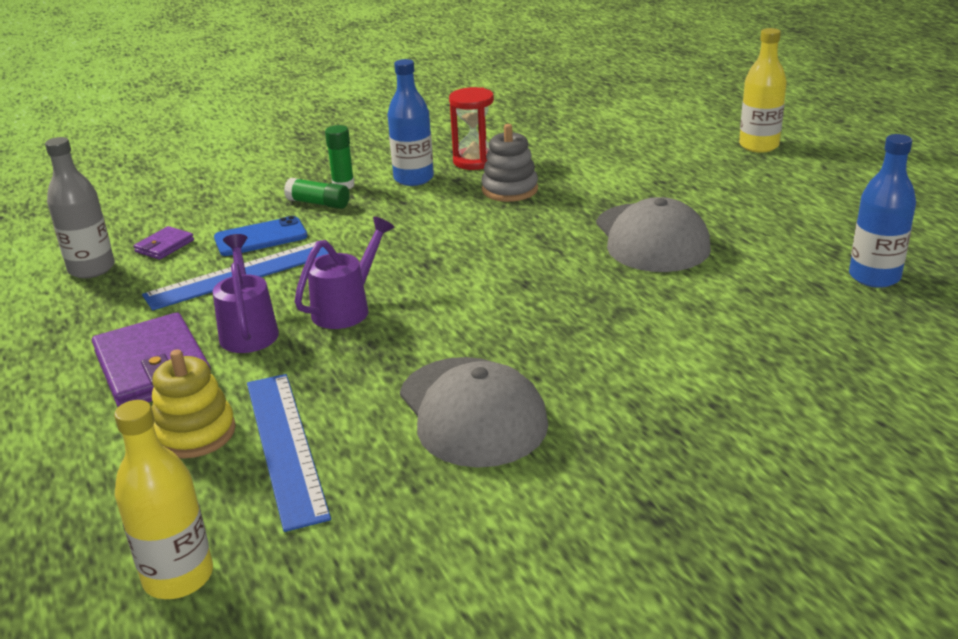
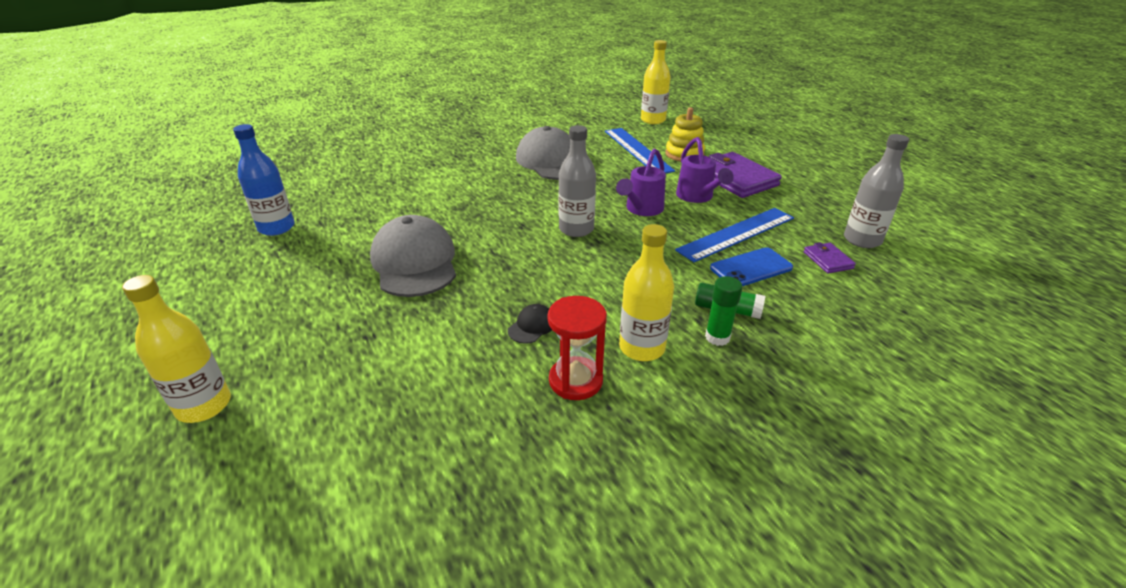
camera: 175 degrees right, 5 degrees up
(164, 246) = (828, 260): purple wallet -> purple wallet turned 45 degrees counterclockwise
(413, 178) = (642, 348): blue bottle -> yellow bottle
(450, 279) = (576, 229): none -> grey bottle
(510, 190) = (532, 326): grey stacking toy -> black cap

